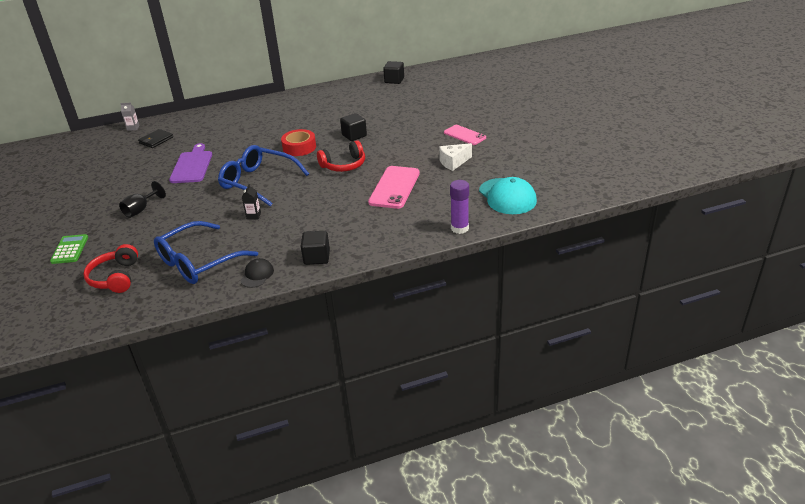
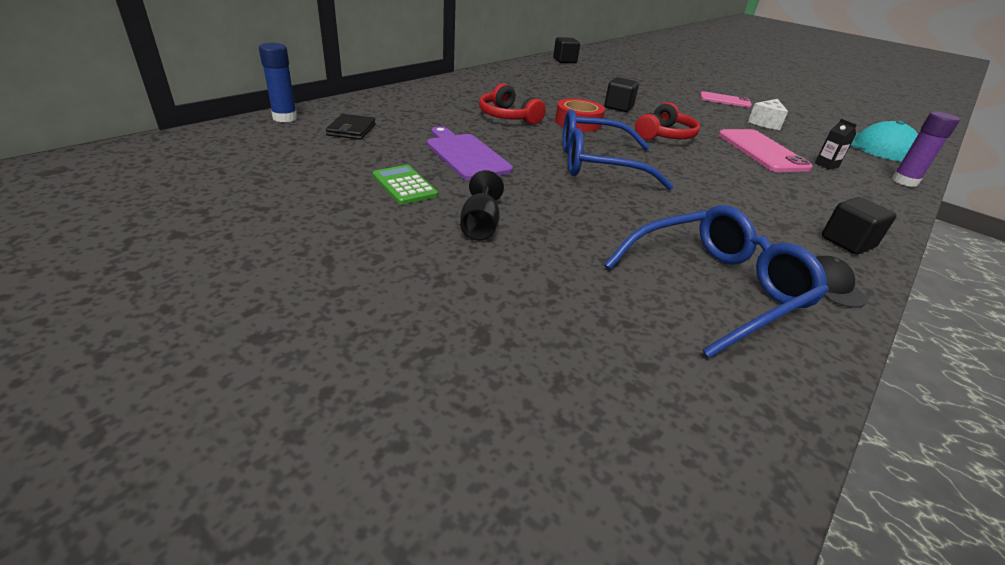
camera: 35 degrees left, 0 degrees up
(69, 249) = (443, 324): green calculator -> green calculator (404, 185)
(116, 277) = (628, 355): red headphones -> red headphones (508, 116)
(133, 128) = (285, 118): grey carton -> blue glue stick
(198, 262) = (717, 287): blue glasses -> blue glasses turned 135 degrees counterclockwise
(253, 216) = (669, 205): black carton -> black carton (826, 165)

